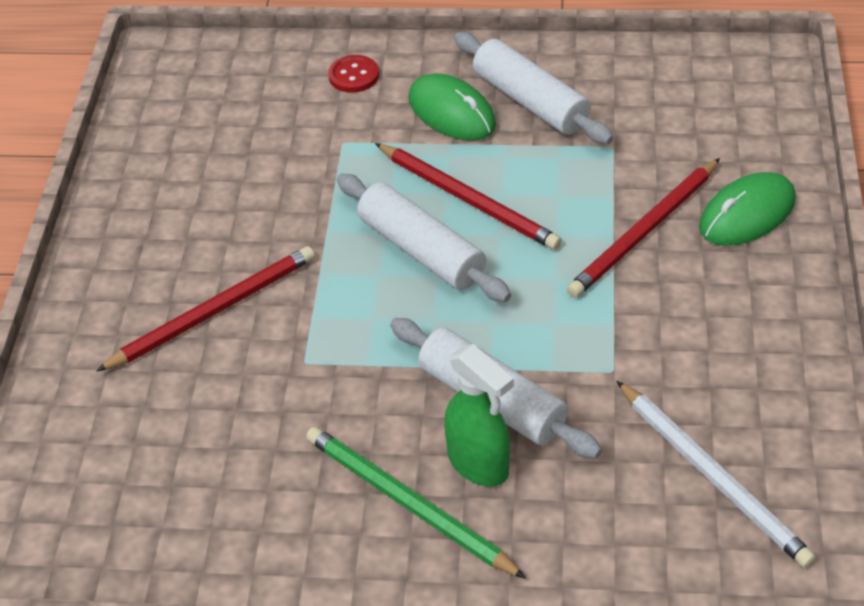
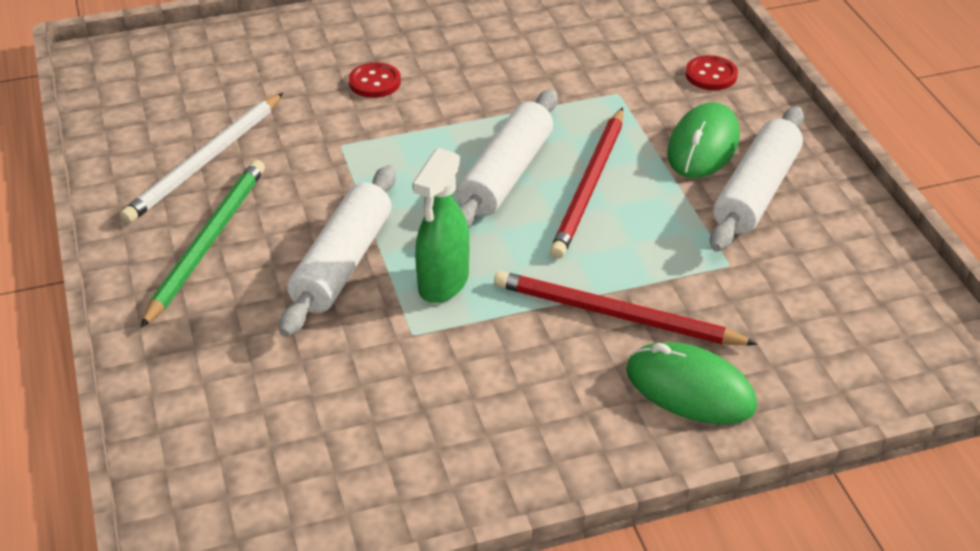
camera: 65 degrees right, 5 degrees down
(214, 311) = (374, 82): red pencil -> red button
(479, 464) = (264, 273): green spray bottle -> green spray bottle (443, 283)
(713, 477) = (305, 434): white pencil -> white pencil (205, 161)

